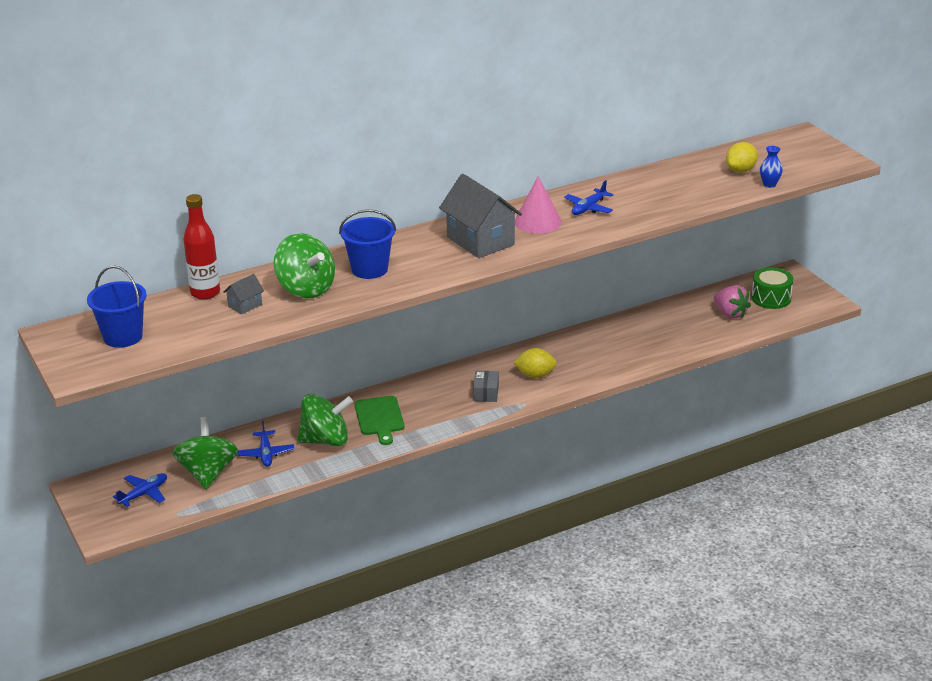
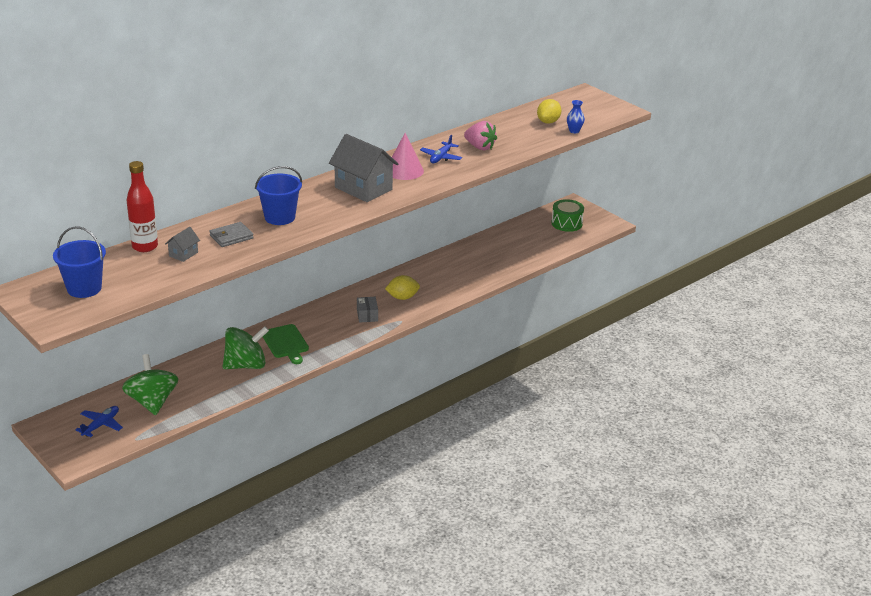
camera: 15 degrees left, 0 degrees up
(266, 454) = (198, 381): blue plane -> none
(306, 289) = (231, 237): green spinning top -> grey wallet
(730, 314) = (539, 238): pink strawberry -> pink strawberry (480, 147)

